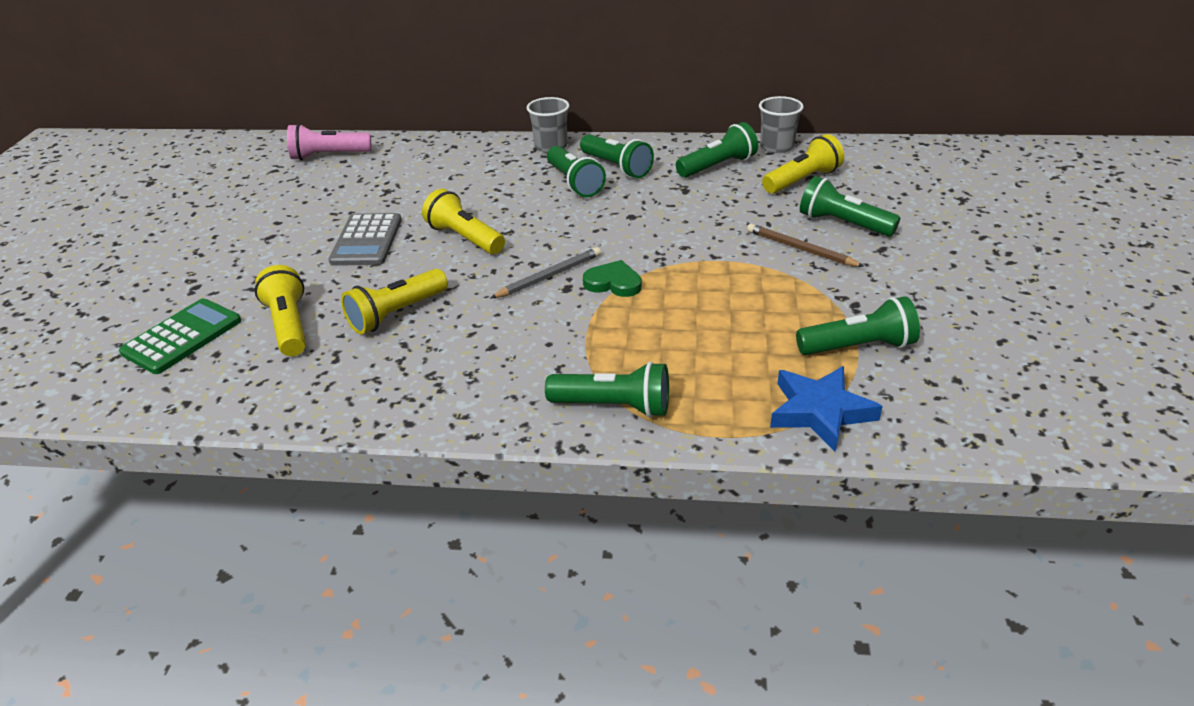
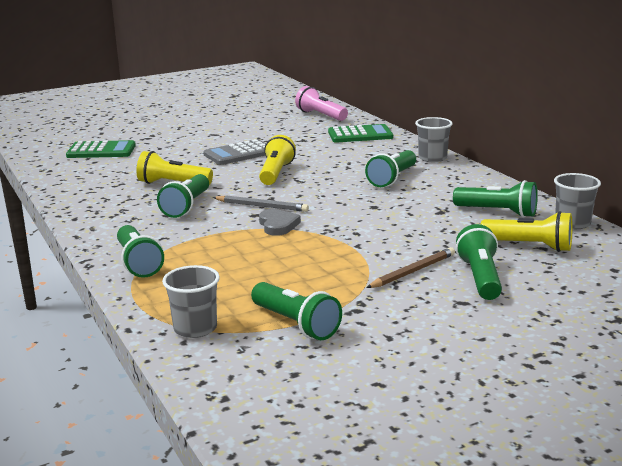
camera: 55 degrees right, 15 degrees down
(289, 325) = (134, 166): yellow flashlight -> none
(427, 156) = (360, 135): none -> green calculator
(613, 283) = (278, 225): green heart -> grey heart
(616, 167) = (437, 183): green flashlight -> green flashlight (187, 206)
(801, 249) = (413, 271): brown pencil -> brown pencil turned 45 degrees clockwise
(820, 412) = (195, 328): blue star -> grey cup

